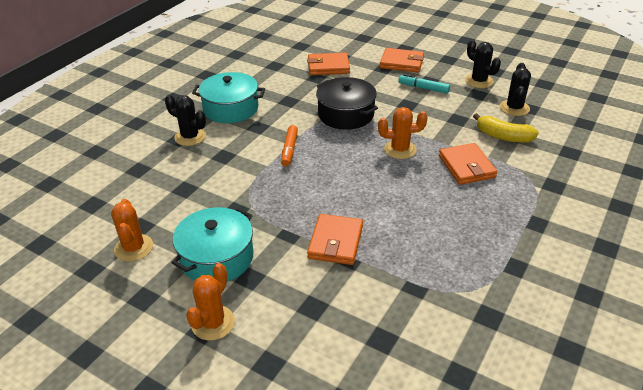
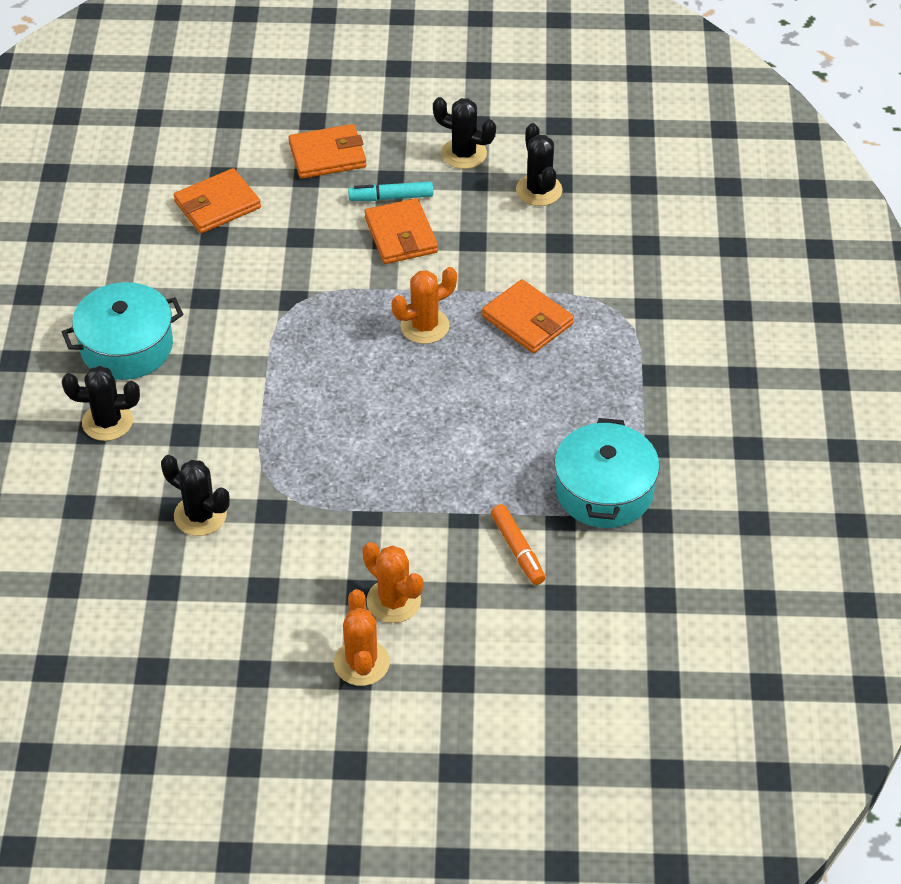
camera: 30 degrees left, 10 degrees up
(134, 248) = (182, 618): orange cactus -> orange cactus (393, 601)
(194, 198) = (200, 515): none -> black cactus
(217, 258) = (301, 584): turquoise pot -> turquoise pot (604, 490)
(289, 150) = (272, 386): orange marker -> orange marker (517, 550)
(335, 242) = (431, 501): orange wallet -> orange wallet (401, 235)
(346, 114) = (309, 292): black pot -> none
(503, 136) = (549, 250): yellow banana -> none

